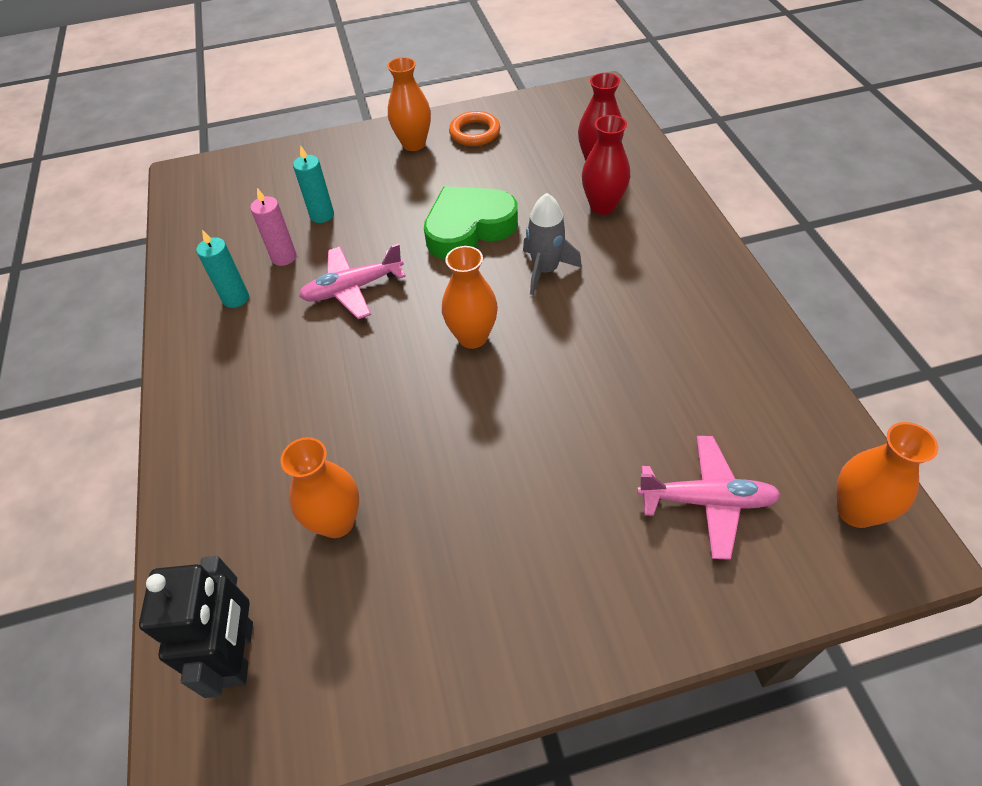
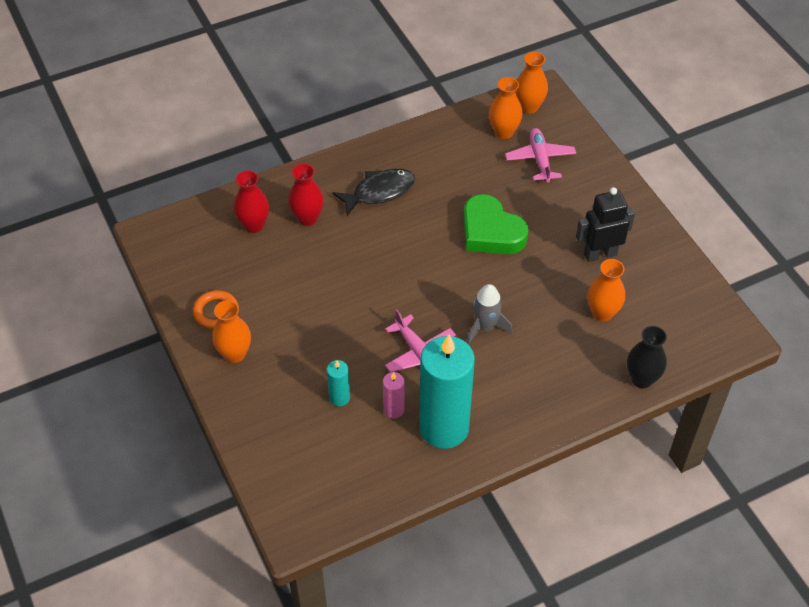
camera: 105 degrees left, 0 degrees up
(190, 549) = (641, 379): none -> black vase
(236, 298) = (444, 428): turquoise candle -> turquoise candle, size x2.34
(239, 653) = (686, 335): black robot -> black robot (600, 254)
(468, 228) = (343, 295): green heart -> green heart (491, 232)
(472, 337) = (451, 274): orange vase -> orange vase (503, 132)
(545, 270) = (381, 244): grey rocket -> grey rocket (485, 327)
(644, 277) = (379, 192): none -> black fish

